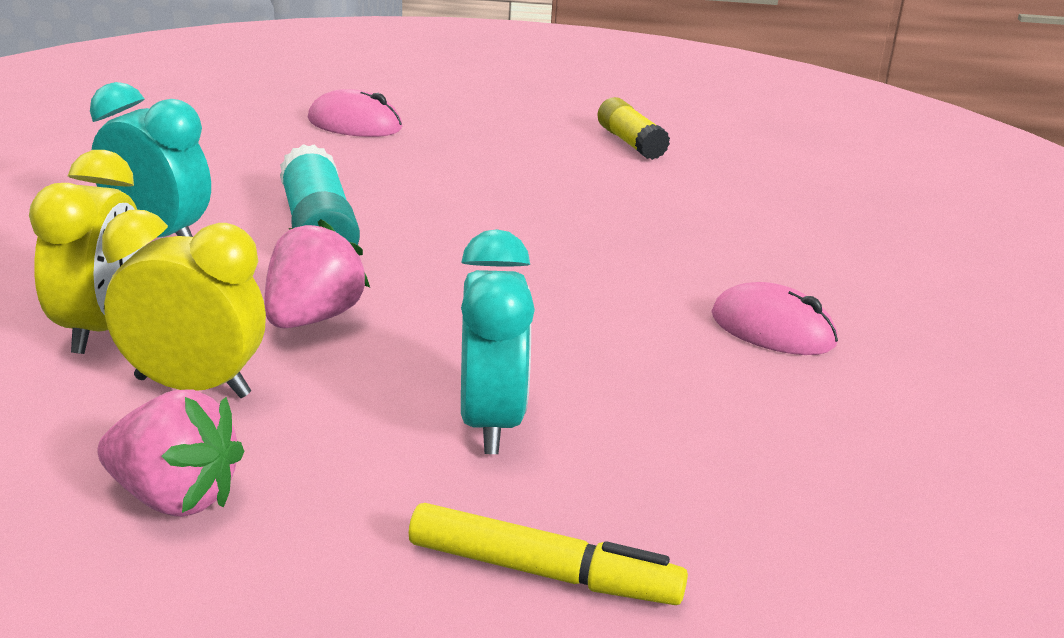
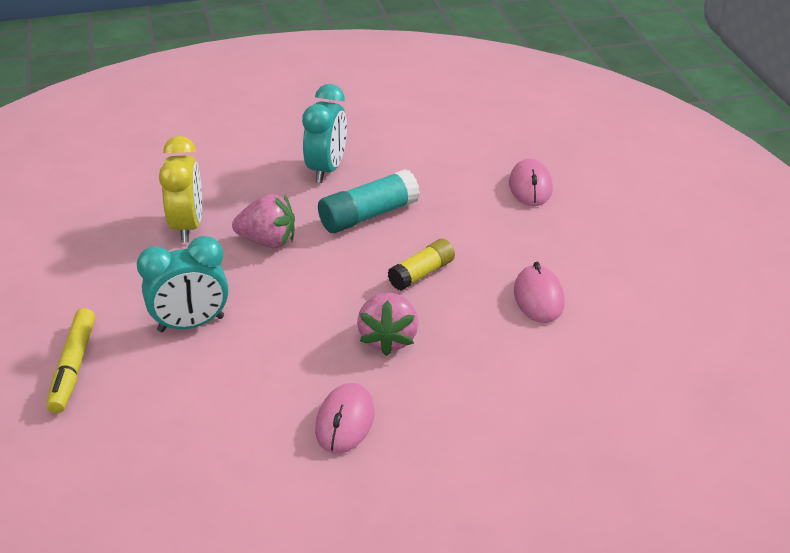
camera: 75 degrees right, 10 degrees up
(101, 328) = (227, 185): yellow clock -> none
(174, 497) = (102, 249): pink strawberry -> pink strawberry (388, 338)
(585, 169) = (538, 297): none -> pink mouse
(630, 142) = (608, 311): yellow glue stick -> yellow glue stick (422, 273)

